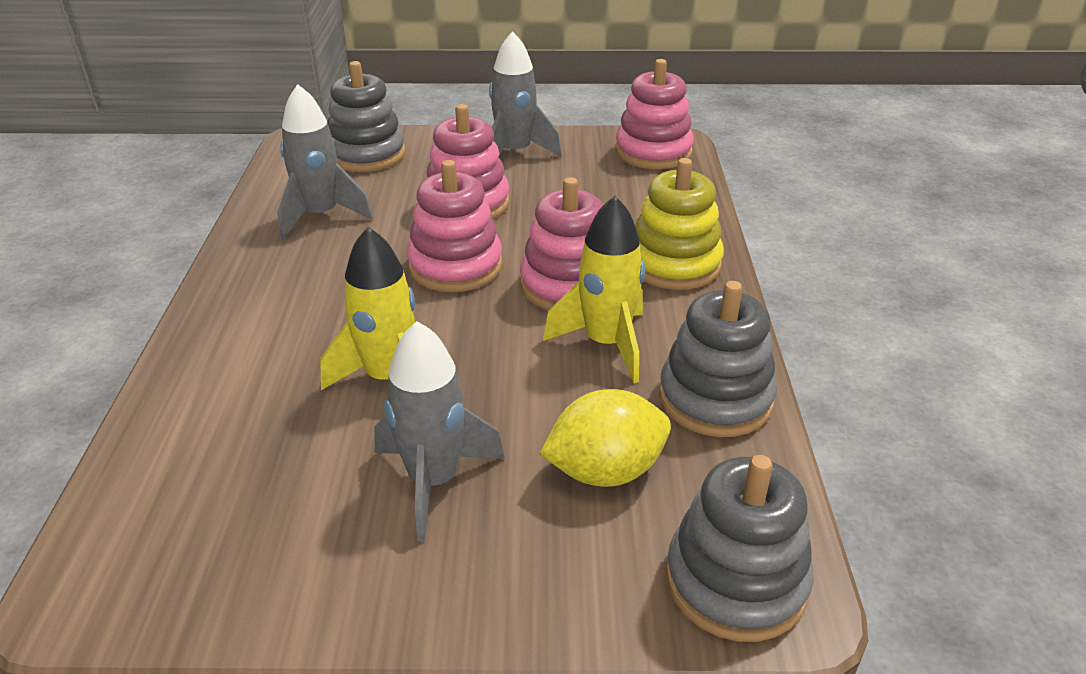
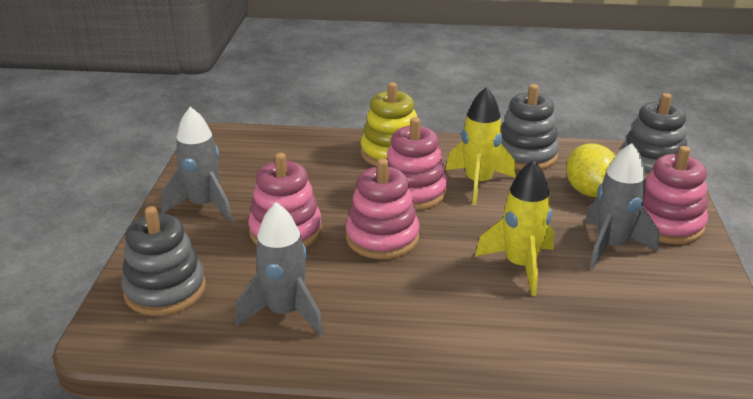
camera: 85 degrees left, 5 degrees down
(653, 152) = (230, 145): pink stacking toy -> pink stacking toy (666, 224)

